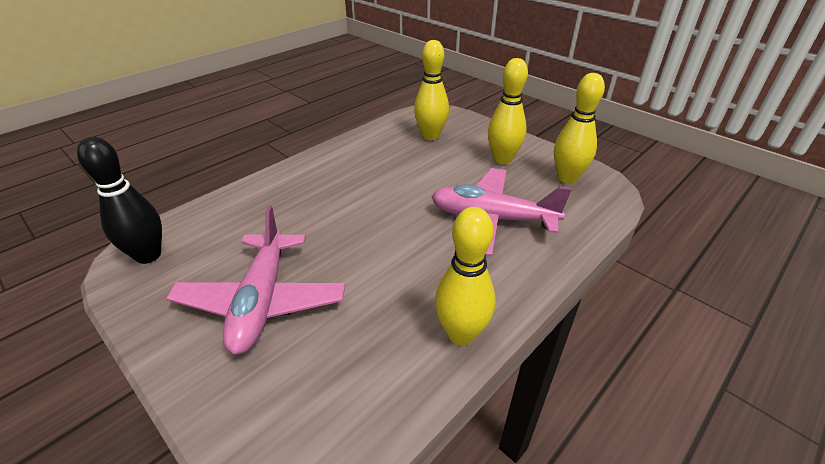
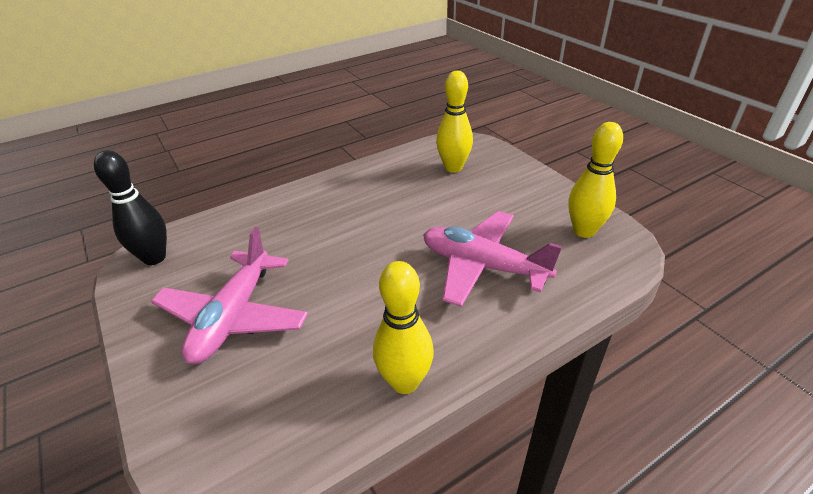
camera: 15 degrees right, 0 degrees up
(502, 159) = (520, 202): yellow bowling pin -> none

